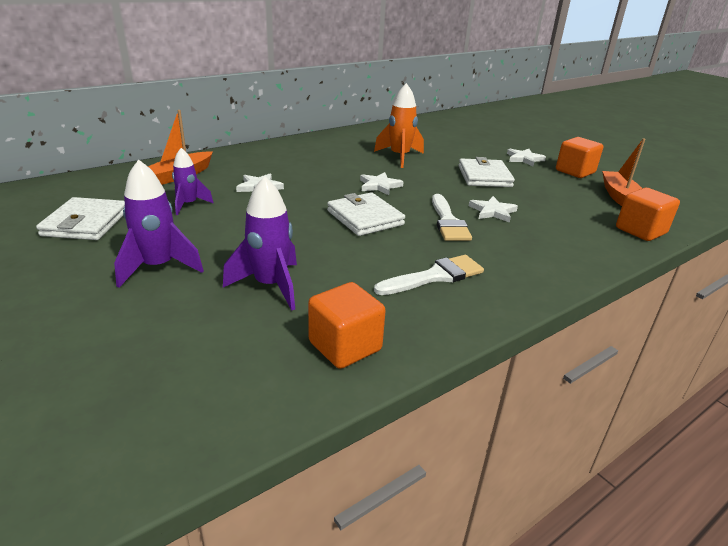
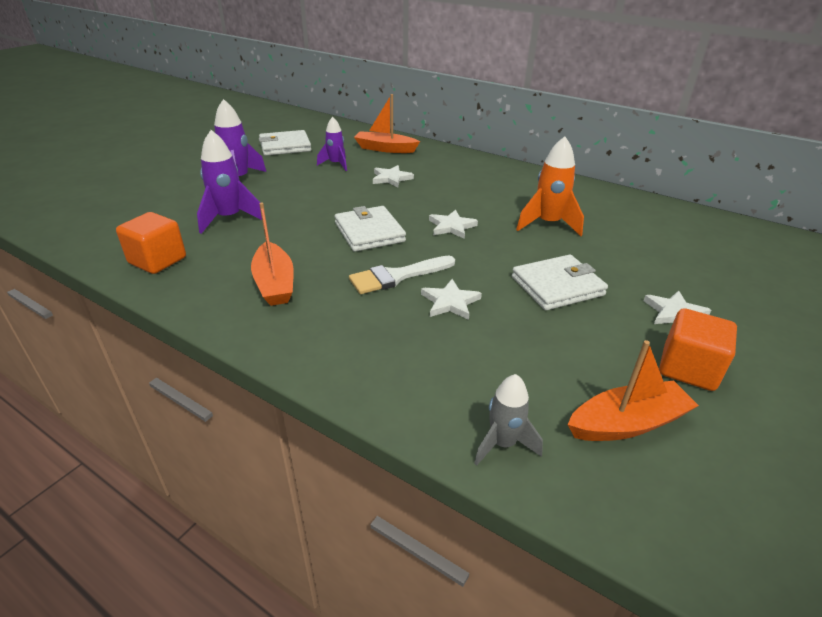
camera: 70 degrees right, 5 degrees up
(365, 218) = (369, 232): white wallet -> white wallet turned 60 degrees counterclockwise
(435, 276) = (274, 283): white brush -> orange boat
(640, 231) = (502, 444): orange cube -> grey rocket

